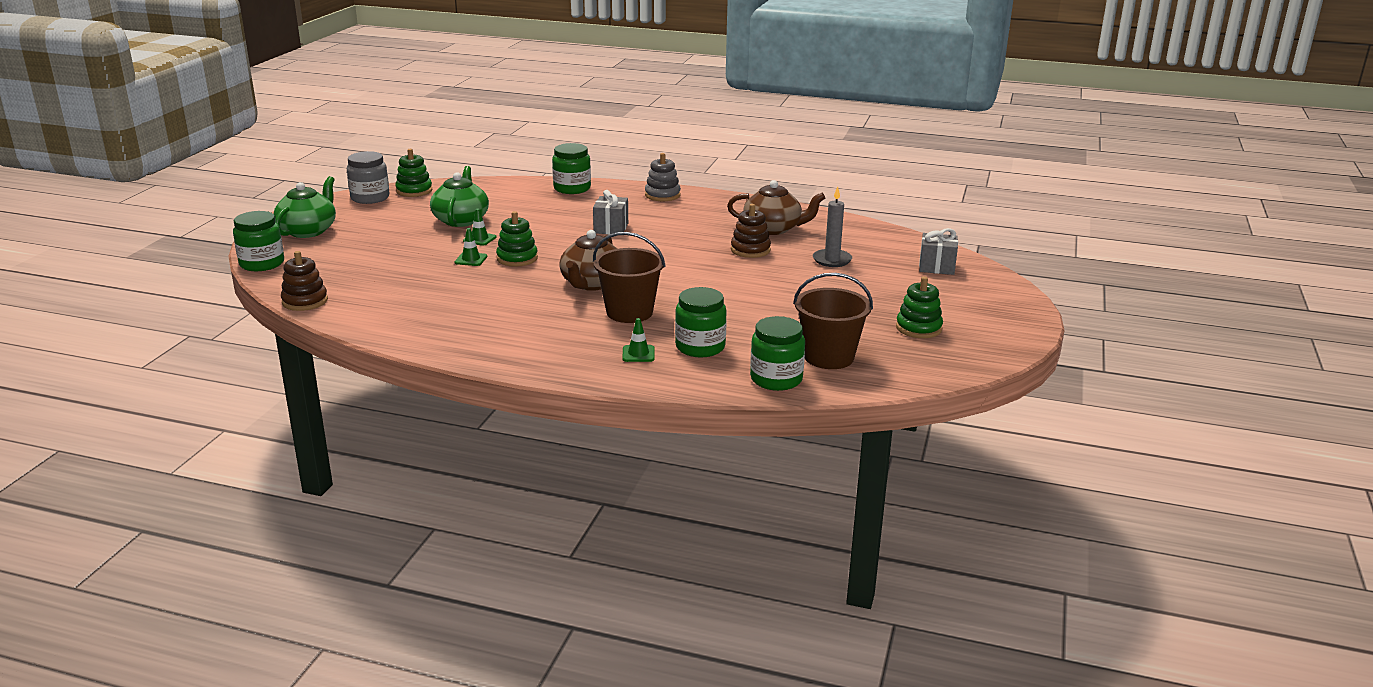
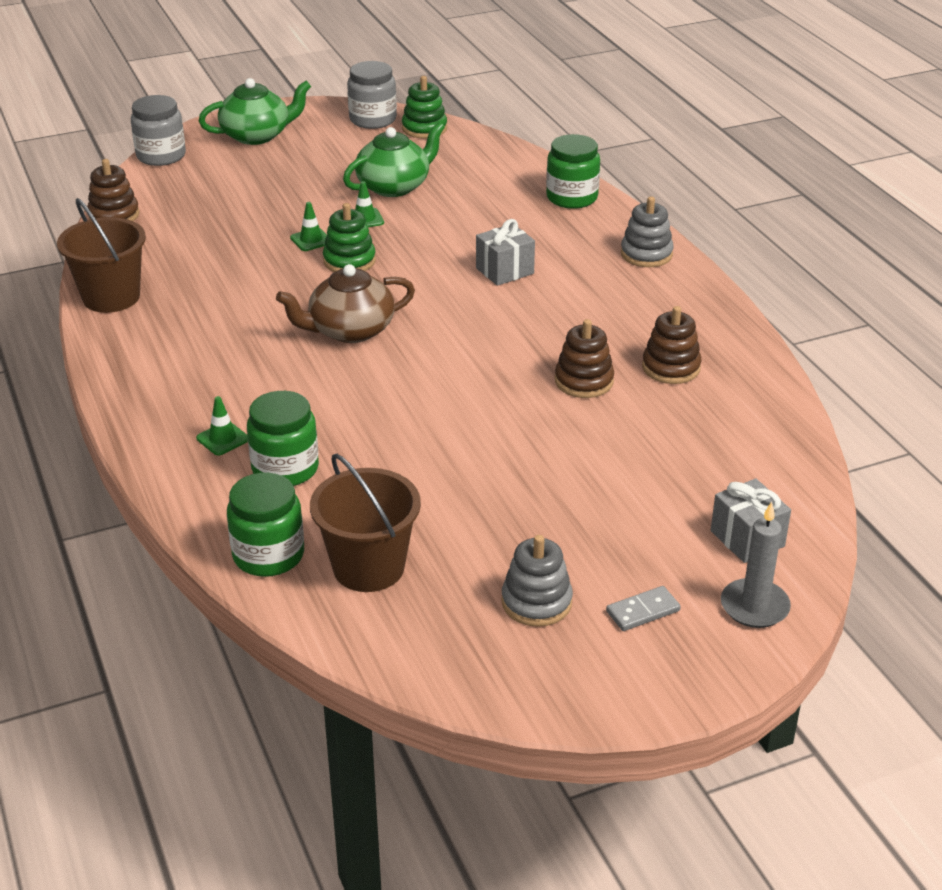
camera: 50 degrees right, 10 degrees up
(262, 263) = (161, 156): green jar -> grey jar
(629, 312) = (312, 386): brown bucket -> brown bucket (111, 297)
(773, 229) = (671, 367): brown teapot -> brown stacking toy
(832, 260) = (643, 449): grey candle -> grey candle (754, 606)
(918, 328) = (536, 602): green stacking toy -> grey stacking toy
(959, 308) = (643, 611): none -> grey domino

